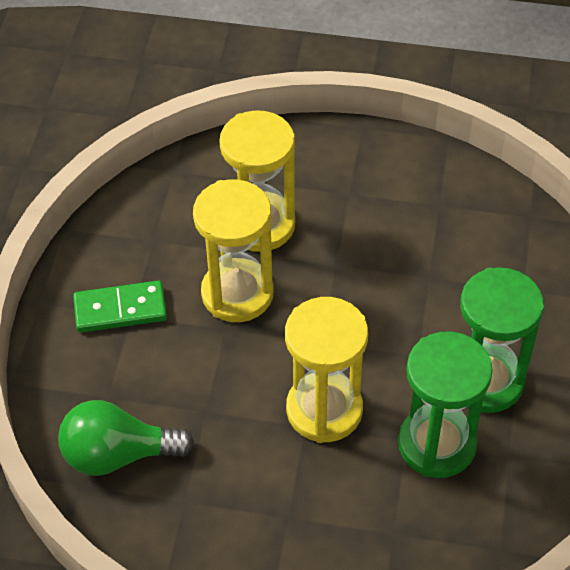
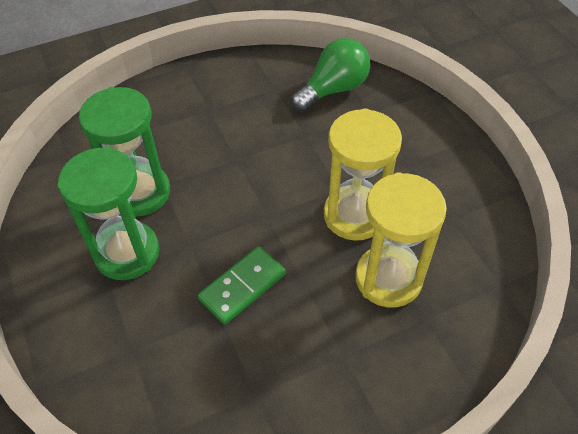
camera: 145 degrees right, 0 degrees up
(120, 309) = (419, 161): green domino -> green domino (242, 287)
(324, 410) = (231, 174): yellow hourglass -> none

